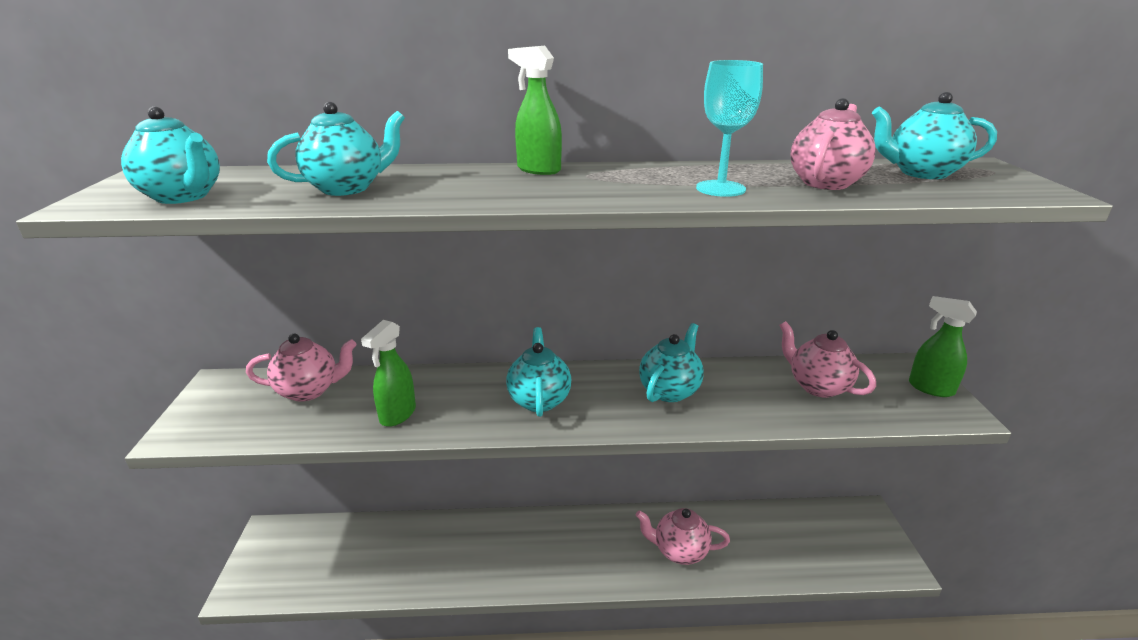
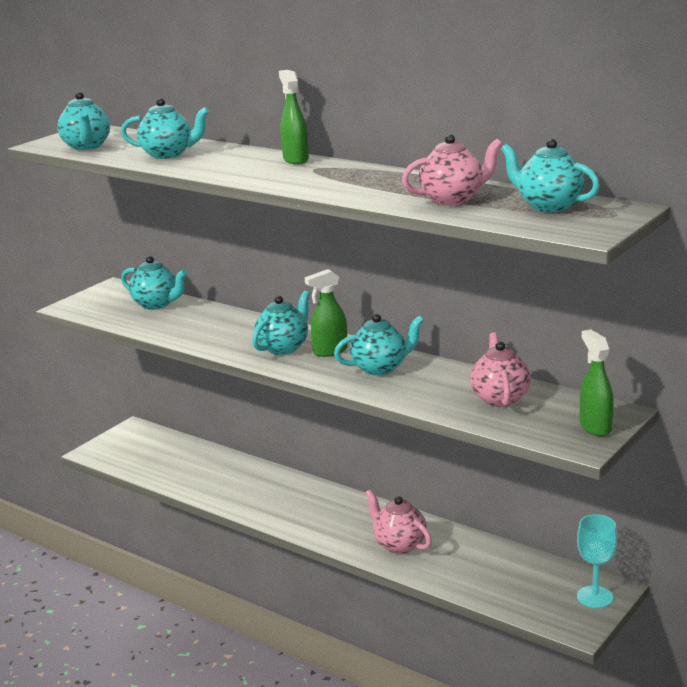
camera: 40 degrees right, 5 degrees down
(309, 390) = (156, 304): pink teapot -> turquoise teapot
(397, 415) = (189, 331): green spray bottle -> green spray bottle (330, 351)
(720, 189) = (370, 191): turquoise goblet -> turquoise goblet (595, 597)

